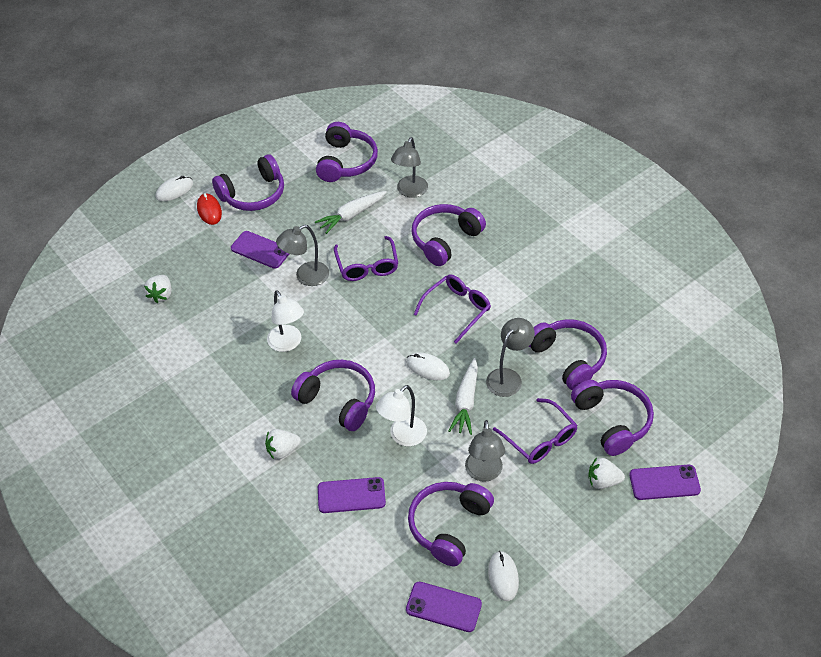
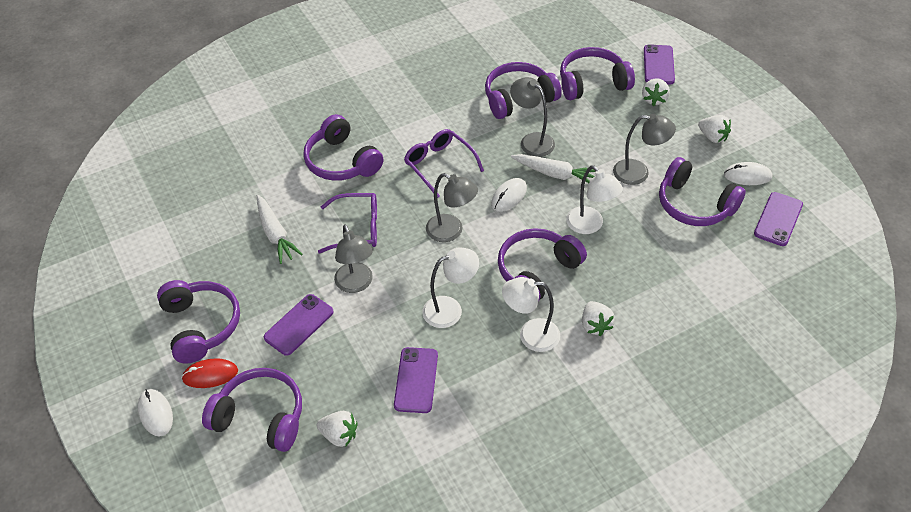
camera: 80 degrees left, 0 degrees up
(266, 403) = (530, 335): none -> white lamp
(346, 162) = (186, 230): purple headphones -> purple headphones (260, 417)
(351, 495) = (656, 273): purple phone -> purple phone (416, 380)
(410, 191) = (259, 180): grey lamp -> grey lamp (451, 231)
(540, 439) = (605, 131): purple glasses -> none
(557, 541) = (712, 137): none -> white strawberry

